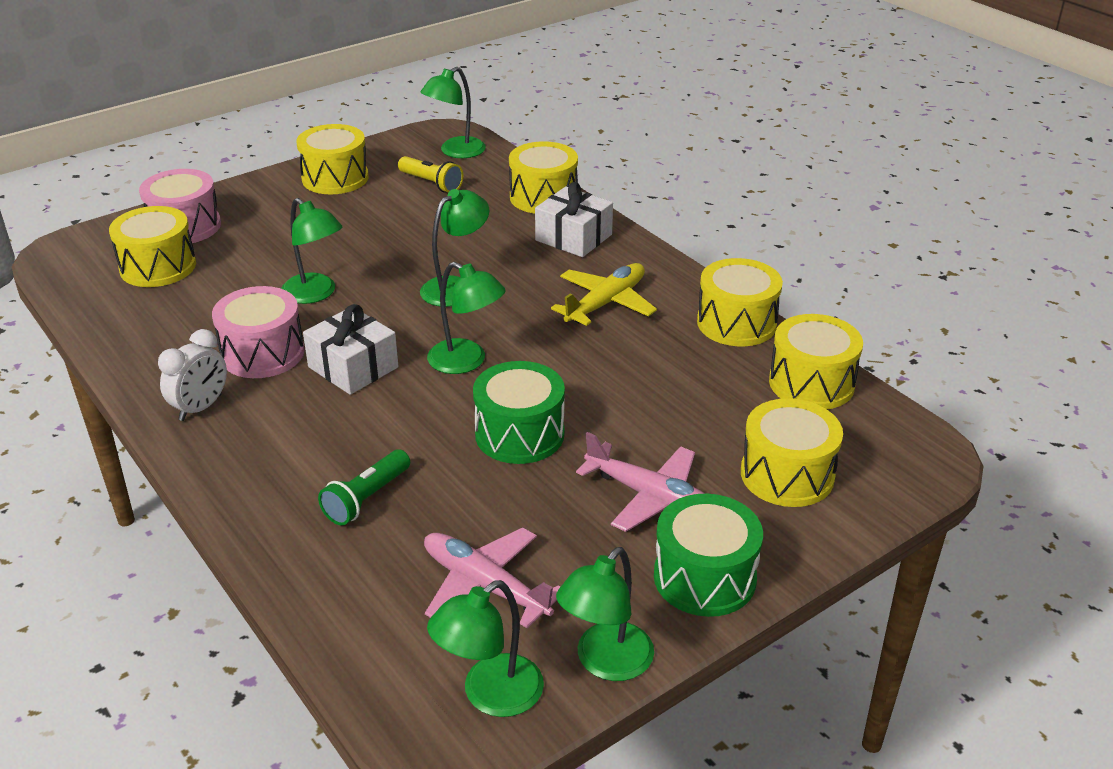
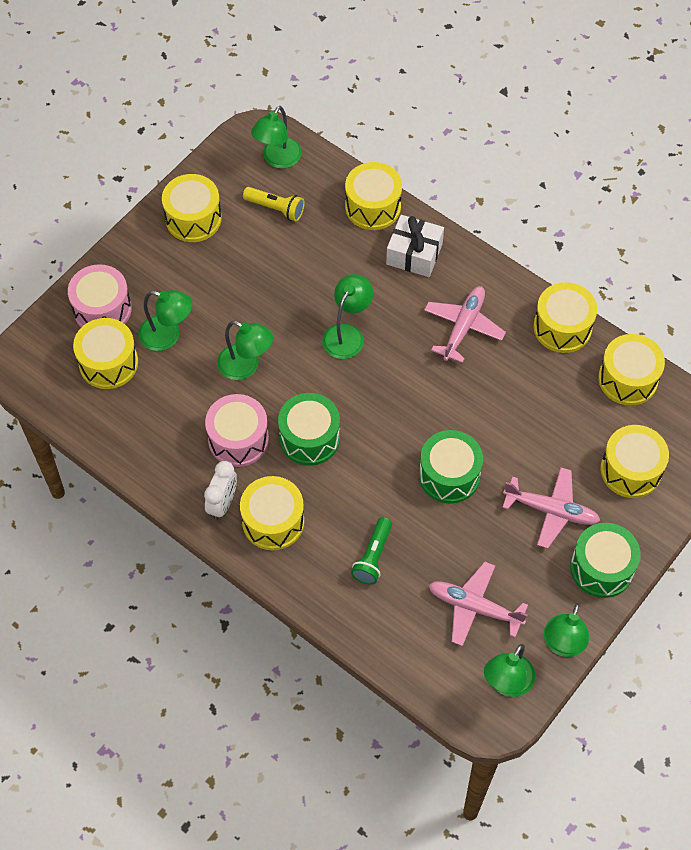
camera: 15 degrees left, 25 degrees up
(253, 437) = (273, 521): none -> yellow drum
(353, 367) = (309, 438): white gift -> green drum
(466, 362) = (387, 413): green lamp -> green lamp (168, 336)
(605, 303) = (463, 327): yellow plane -> pink plane

